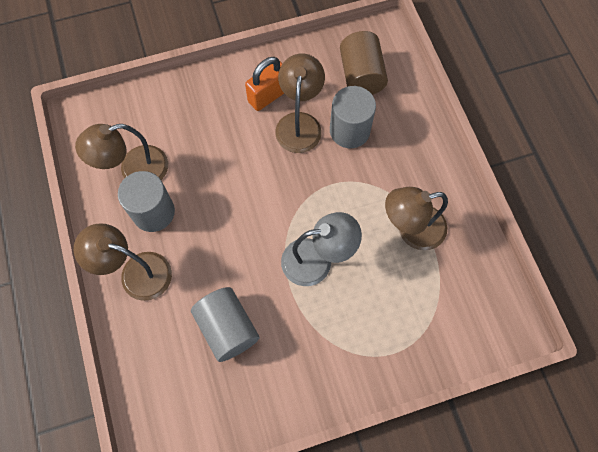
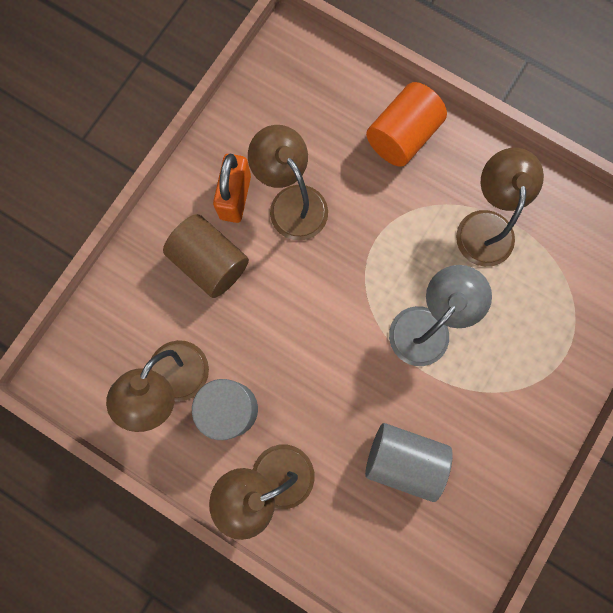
camera: 40 degrees left, 10 degrees up
(349, 130) = (346, 171): grey cylinder -> none
(361, 75) = (308, 104): brown cylinder -> brown cylinder (210, 262)
(404, 136) = (402, 136): none -> orange cylinder
(411, 230) = (485, 225): brown lamp -> brown lamp turned 150 degrees clockwise

